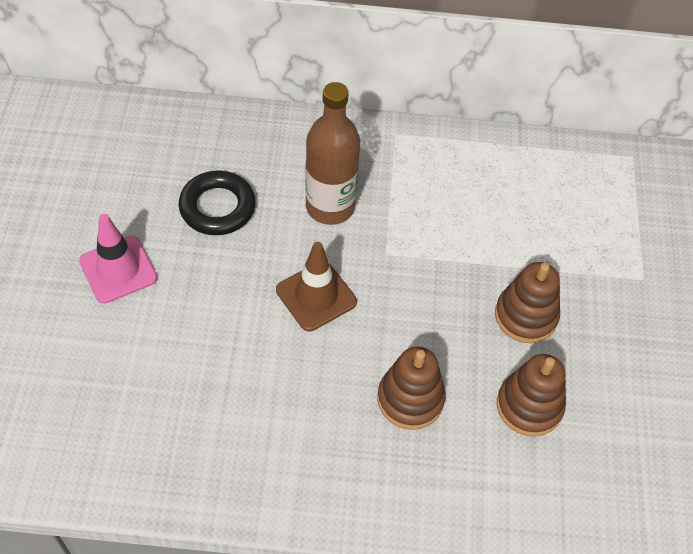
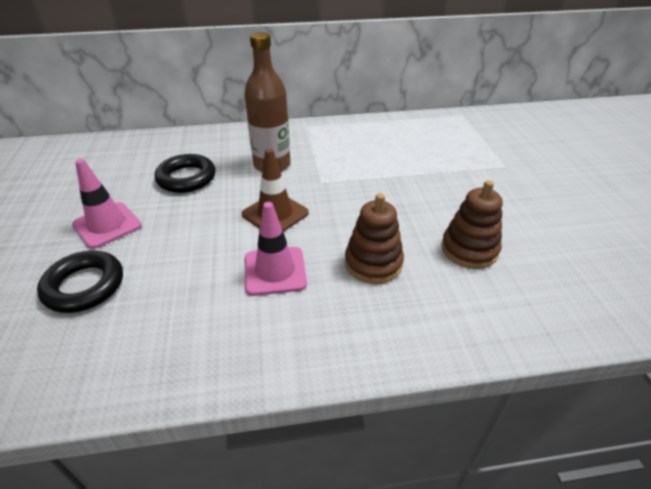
camera: 10 degrees left, 15 degrees down
(93, 356) = (84, 286): none -> black ring
(298, 384) = (275, 271): none -> pink traffic cone
(525, 316) = (438, 198): brown stacking toy -> none

